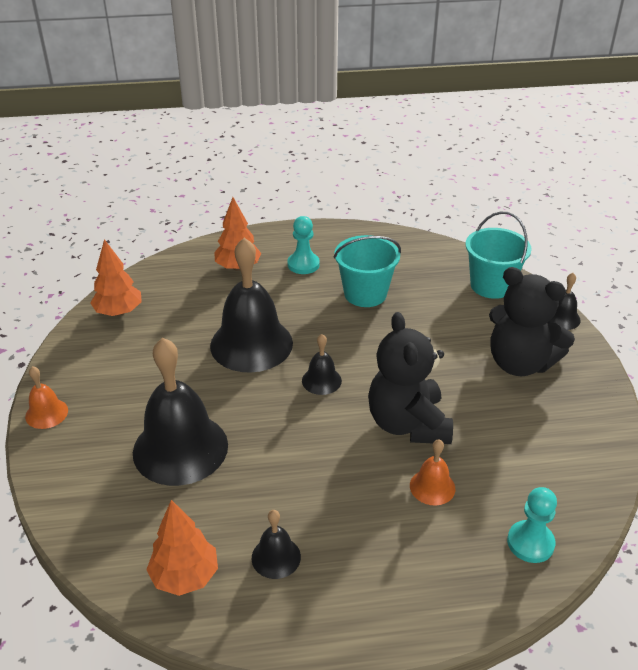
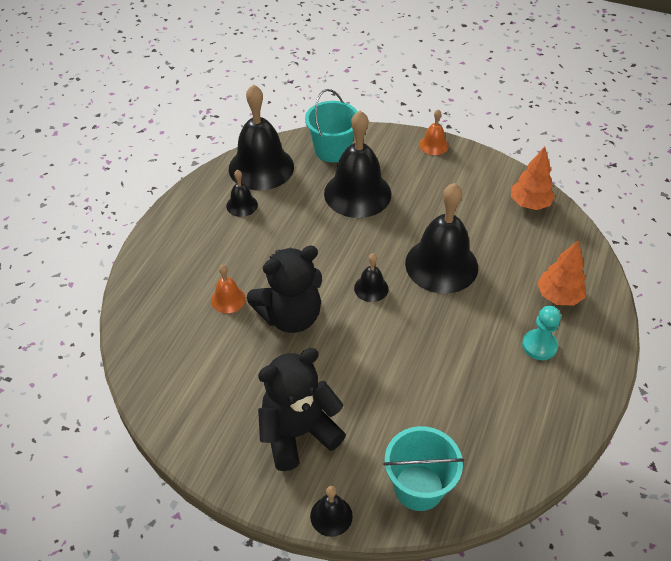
camera: 120 degrees right, 10 degrees up
(185, 576) = (261, 167): orange tree -> black bell
(365, 294) = (465, 371): turquoise bucket -> turquoise bucket (332, 150)
(408, 424) = (290, 316): black teddy bear -> black teddy bear turned 135 degrees clockwise
(530, 543) = (147, 324): turquoise pawn -> none

